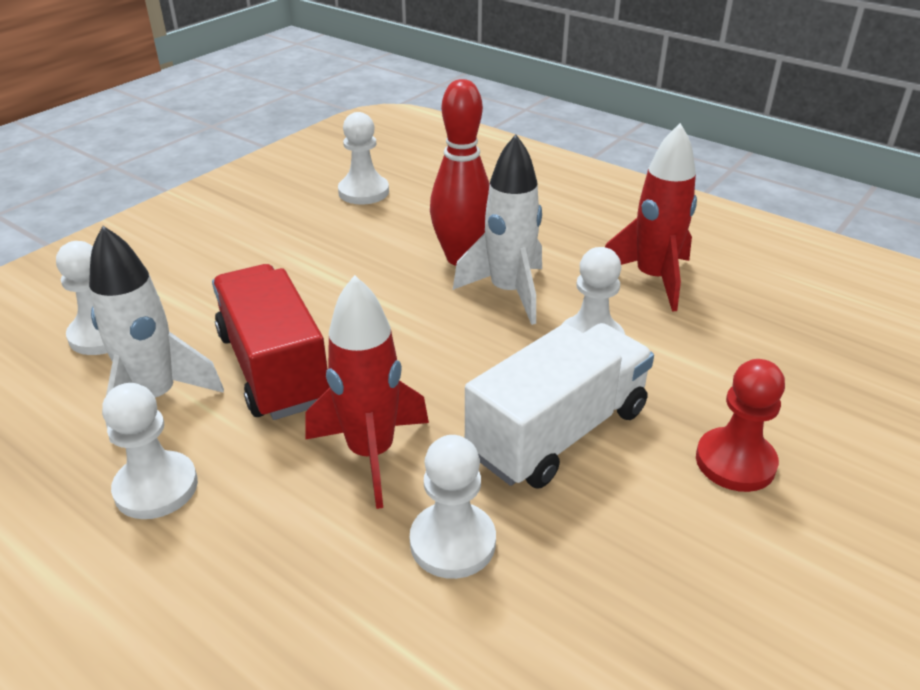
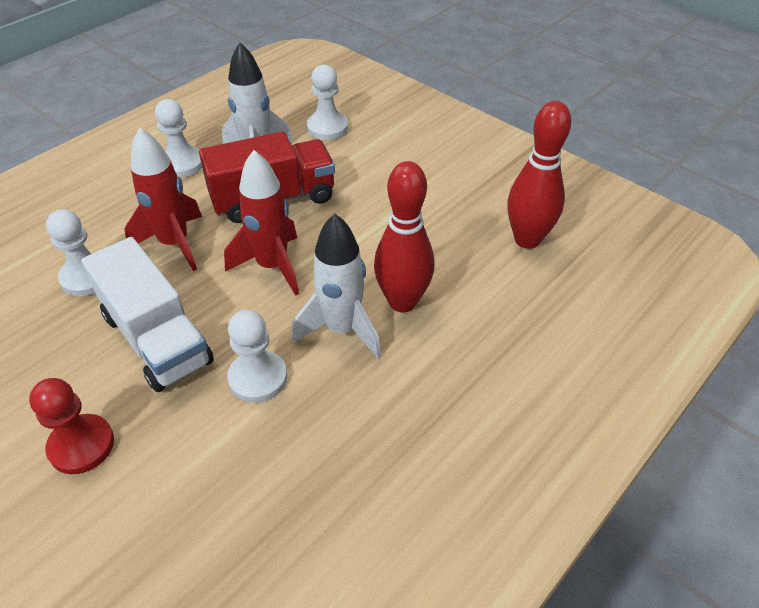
camera: 95 degrees right, 10 degrees up
(363, 192) = (527, 239): white pawn -> red bowling pin
(653, 279) = (347, 450): red rocket -> red rocket (272, 266)

